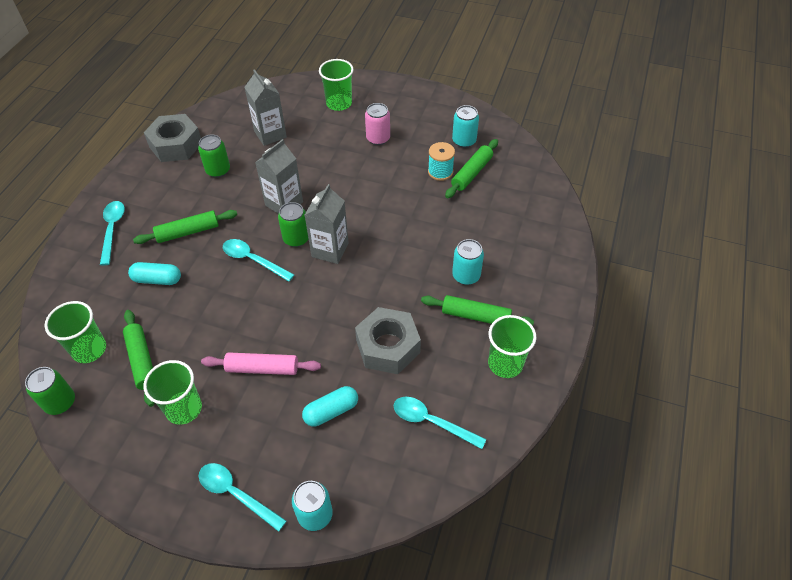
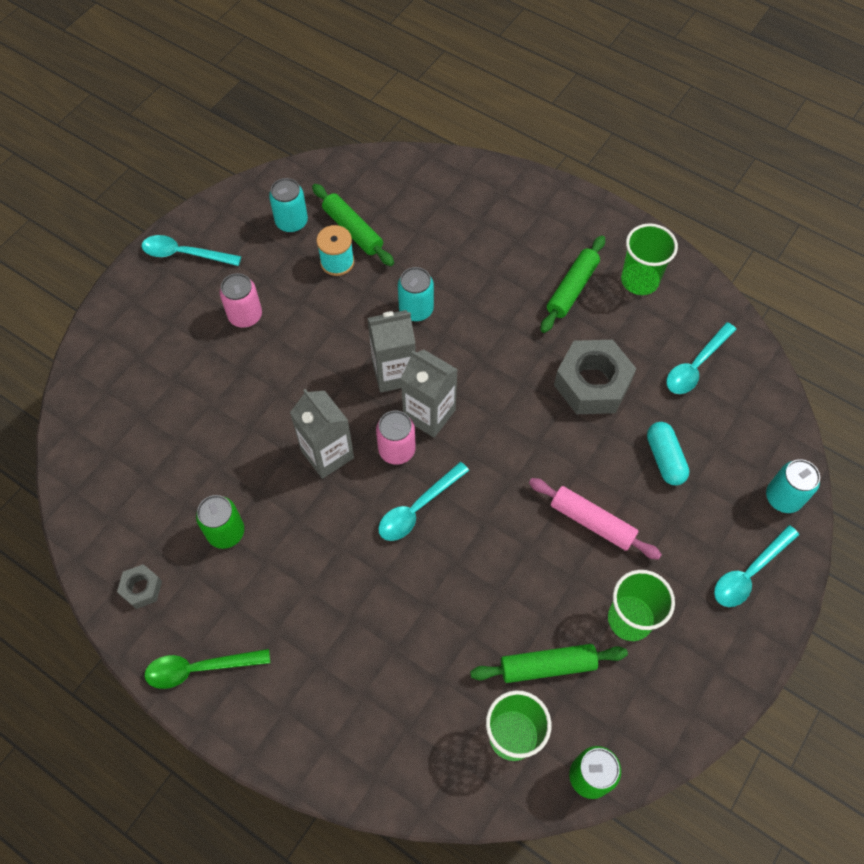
camera: 75 degrees left, 10 degrees up
(112, 230) = (296, 696): turquoise spoon -> turquoise spoon (184, 254)
(128, 182) = (199, 668): none -> green spoon
(157, 279) = (415, 637): turquoise capsule -> none
(175, 145) = (141, 588): grey nut -> grey nut, size x0.49
(188, 232) = (338, 587): green rolling pin -> none
(262, 368) = (592, 522): pink rolling pin -> pink rolling pin turned 75 degrees counterclockwise
(270, 134) = (176, 449): grey carton -> grey carton (394, 373)
(296, 238) = (397, 450): green can -> pink can
(339, 103) = (149, 347): green cup -> none
(466, 276) = (513, 282): turquoise can -> turquoise can (416, 309)

